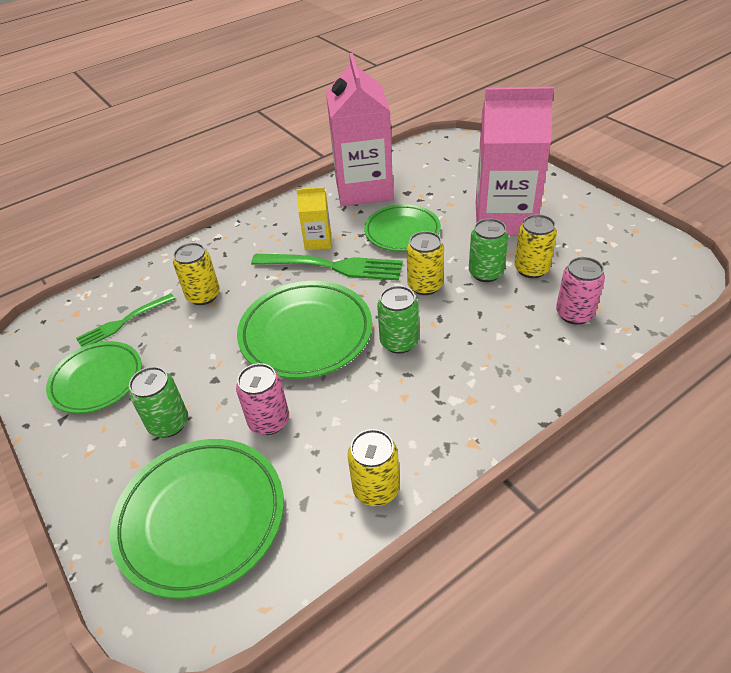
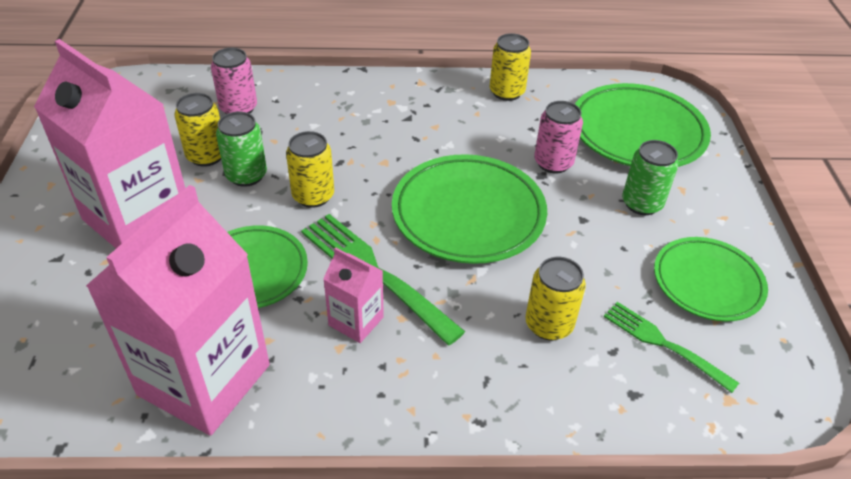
camera: 150 degrees left, 0 degrees up
(123, 322) = (664, 344): green fork -> green fork turned 135 degrees counterclockwise
(318, 241) = (356, 321): yellow carton -> pink carton
(399, 342) = (395, 162): green can -> none

